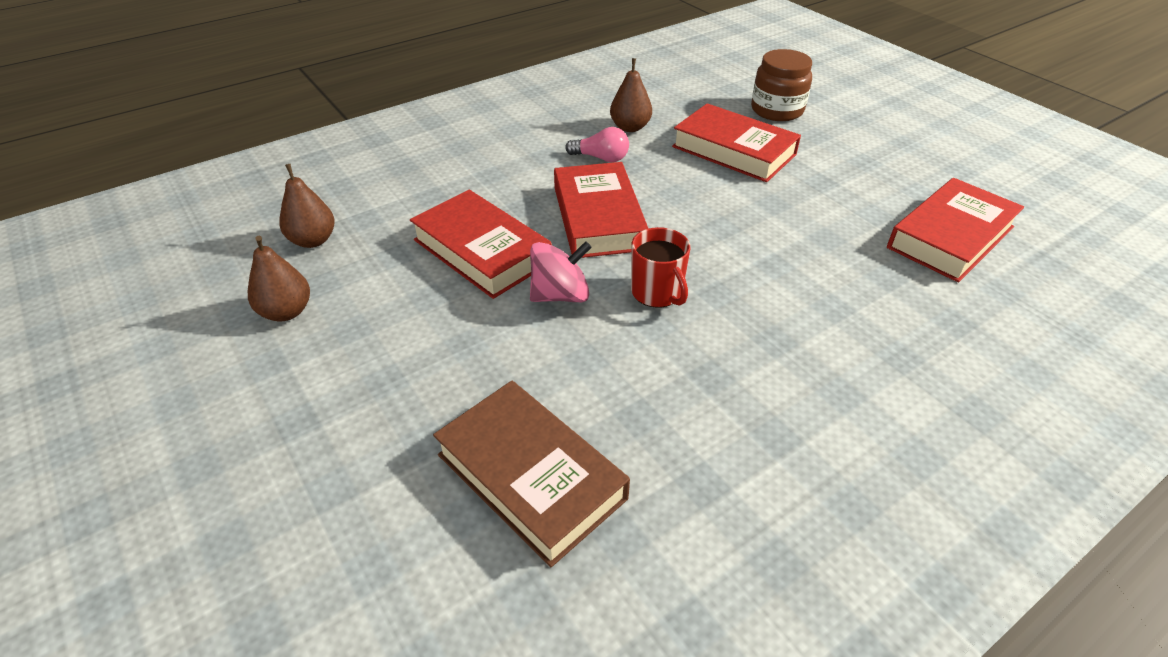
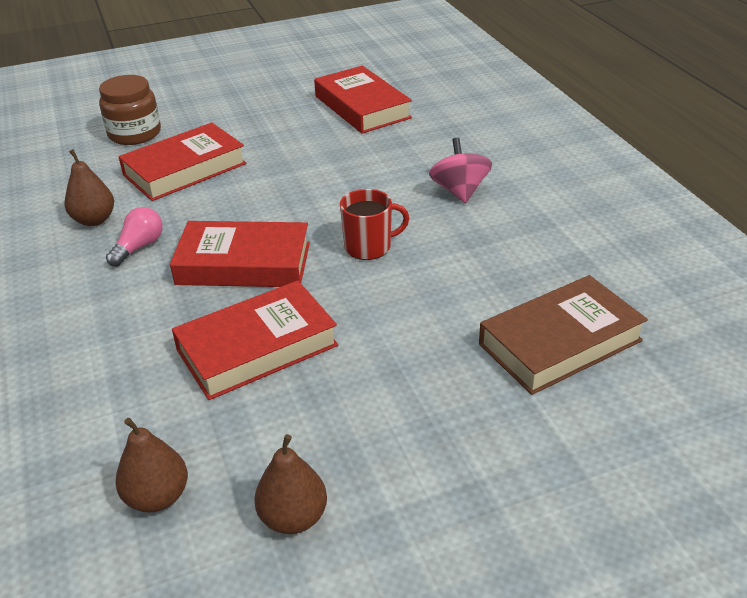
camera: 75 degrees left, 5 degrees down
(560, 295) = (350, 302): pink spinning top -> pink spinning top (459, 191)

